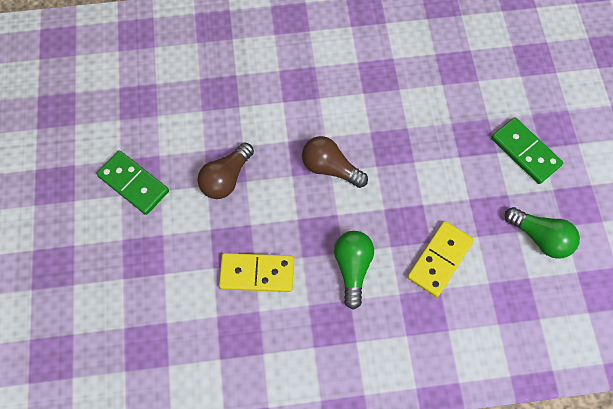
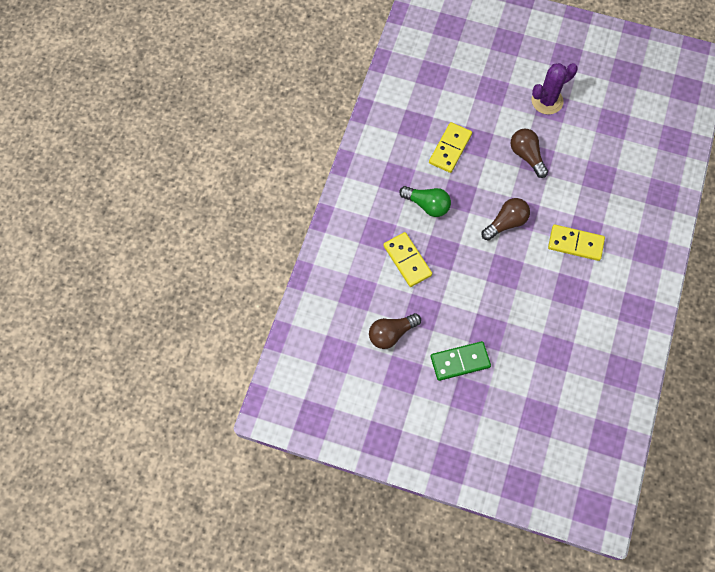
camera: 115 degrees right, 0 degrees up
(133, 183) = (547, 101): green domino -> purple cactus
(319, 88) = (575, 243): none -> yellow domino
(540, 237) = (391, 334): green light bulb -> brown light bulb

